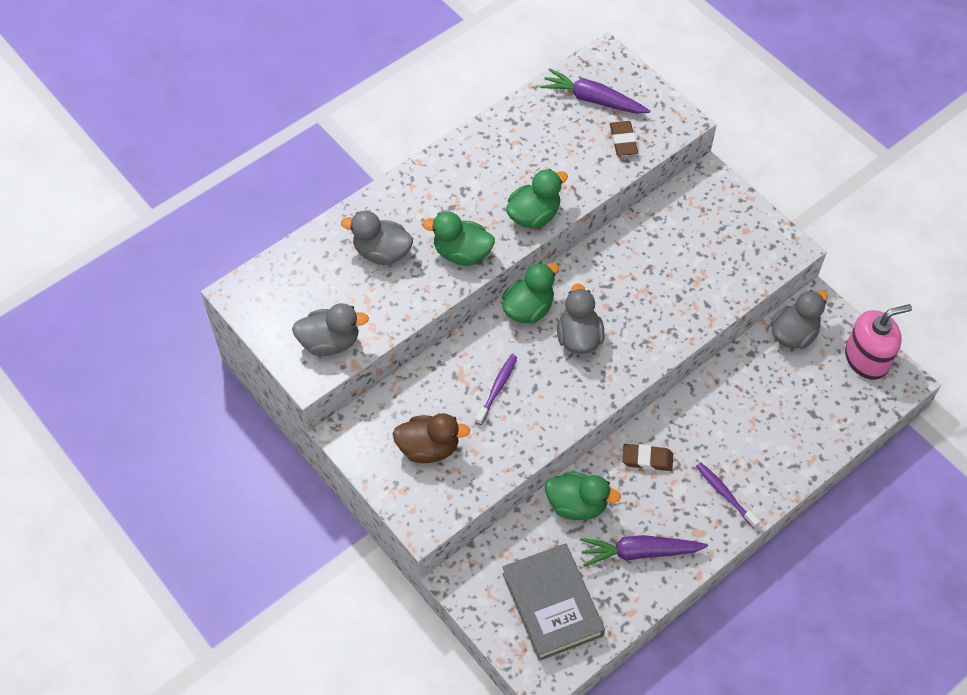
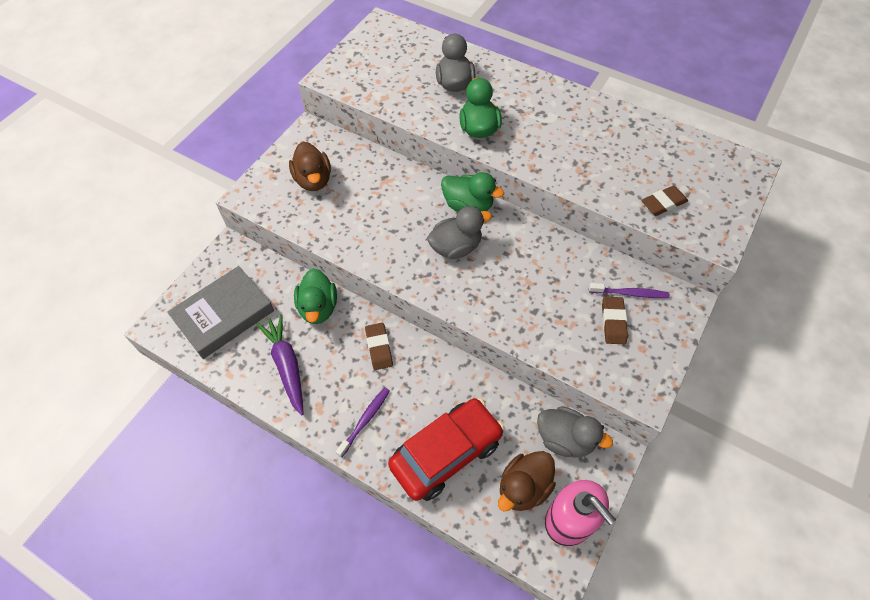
camera: 70 degrees right, 0 degrees up
(330, 342) = (360, 79): grey duck -> none
(497, 388) = (383, 206): purple toothbrush -> purple toothbrush (630, 293)
(534, 215) = (542, 163): green duck -> none
(593, 100) = (694, 170): purple carrot -> none
(712, 241) = (613, 322): none -> brown eraser
(779, 434) = (446, 453): none -> red car
(829, 383) = (523, 487): none -> brown duck

